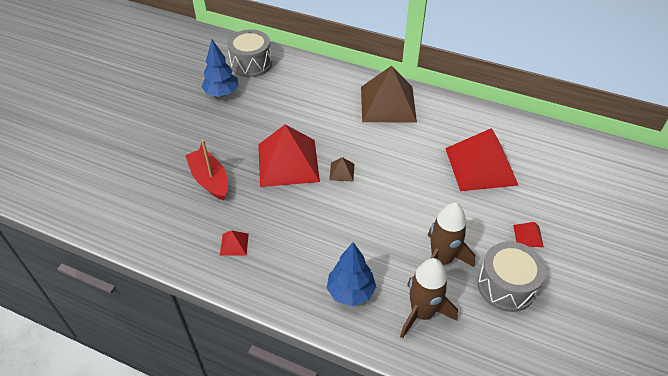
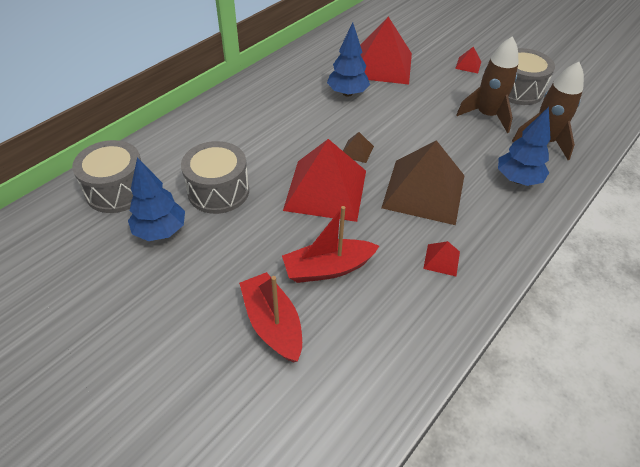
camera: 75 degrees left, 0 degrees up
(159, 163) = (273, 324): none -> red boat
(266, 108) = (218, 191): none -> grey drum
(387, 104) = (268, 96): brown pyramid -> brown pyramid (424, 191)
(419, 150) = (347, 93): none -> blue tree

